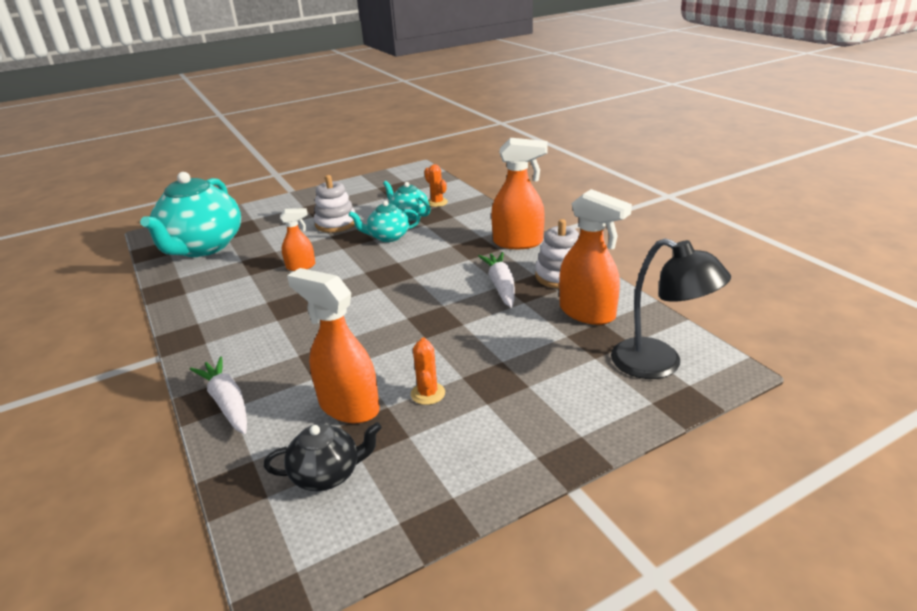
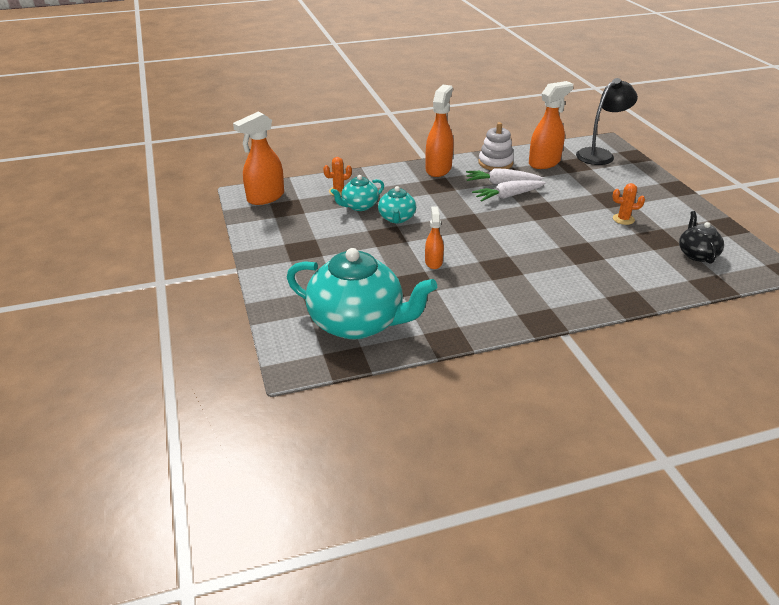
camera: 80 degrees left, 5 degrees up
(227, 402) = (631, 292): white carrot -> white carrot (508, 196)
(336, 223) = (350, 242): white stacking toy -> none
(348, 406) = (636, 246): orange spray bottle -> orange spray bottle (265, 197)

